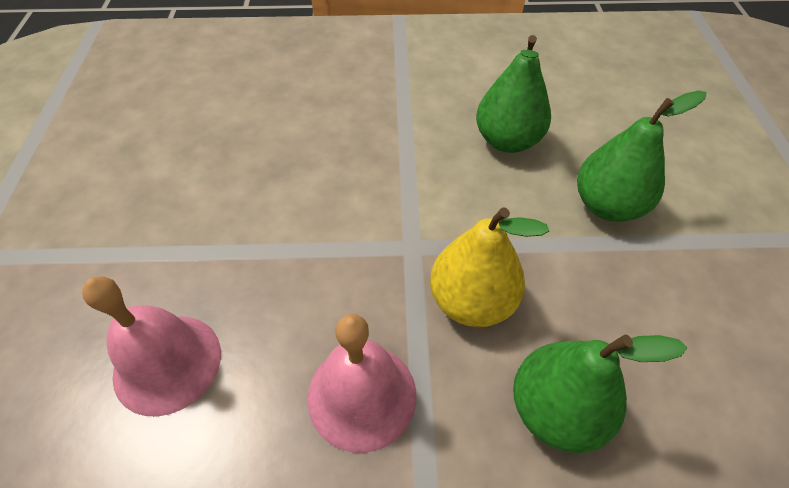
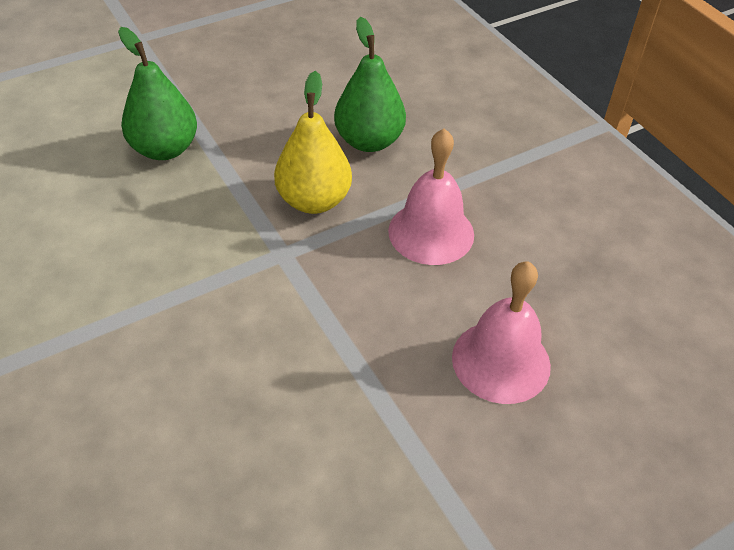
camera: 120 degrees left, 5 degrees down
(507, 141) = (103, 230): green pear -> none

